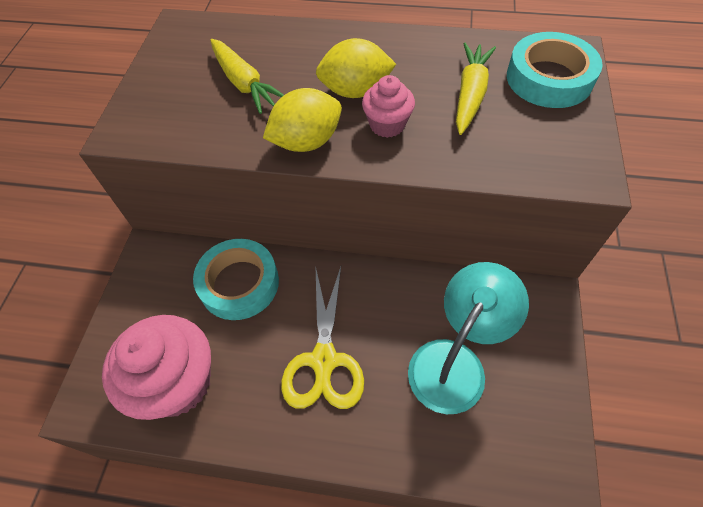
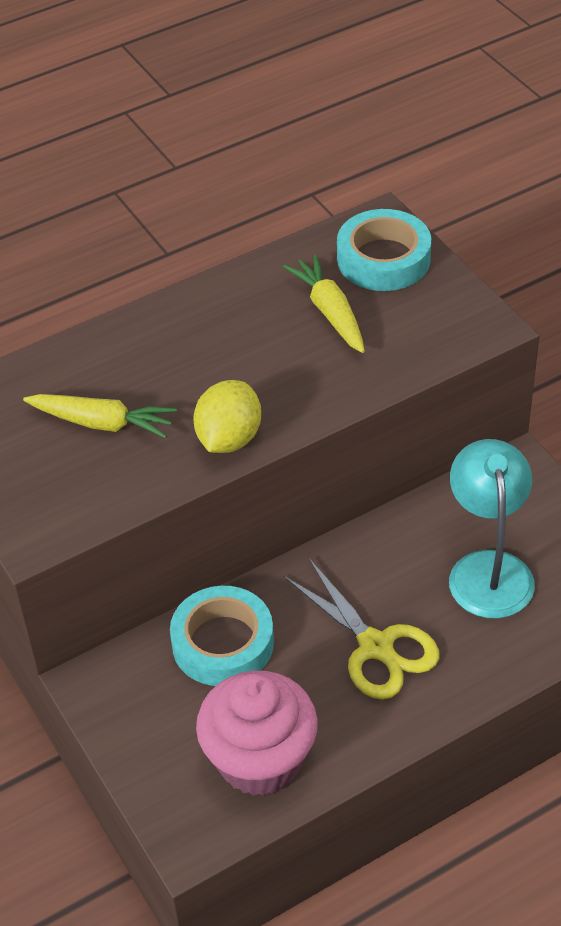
camera: 40 degrees left, 10 degrees down
(355, 91) = (222, 368): yellow lemon -> none
(387, 125) = (285, 381): pink cupcake -> none

